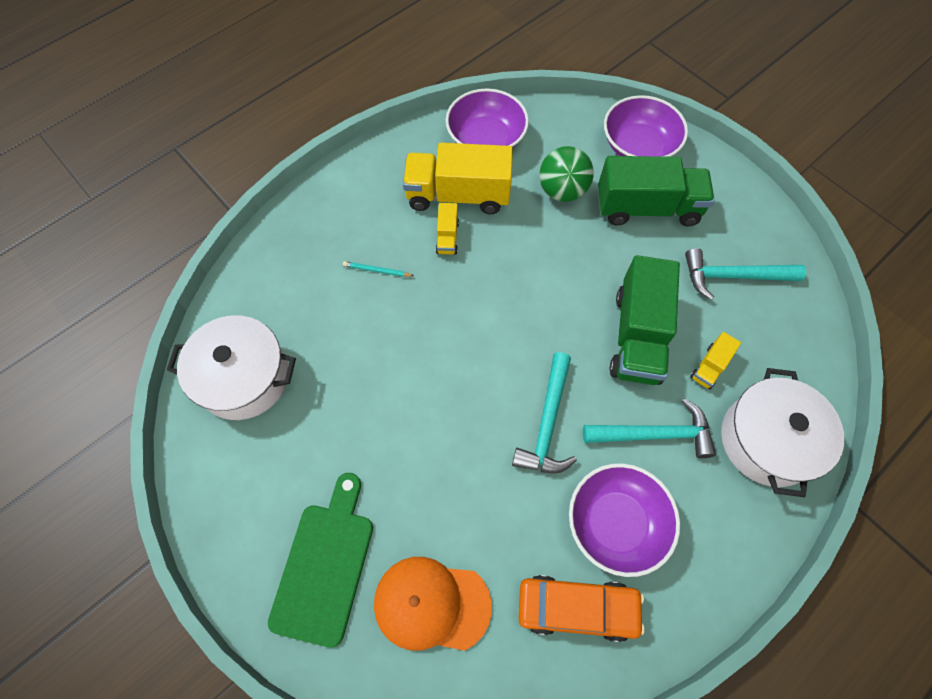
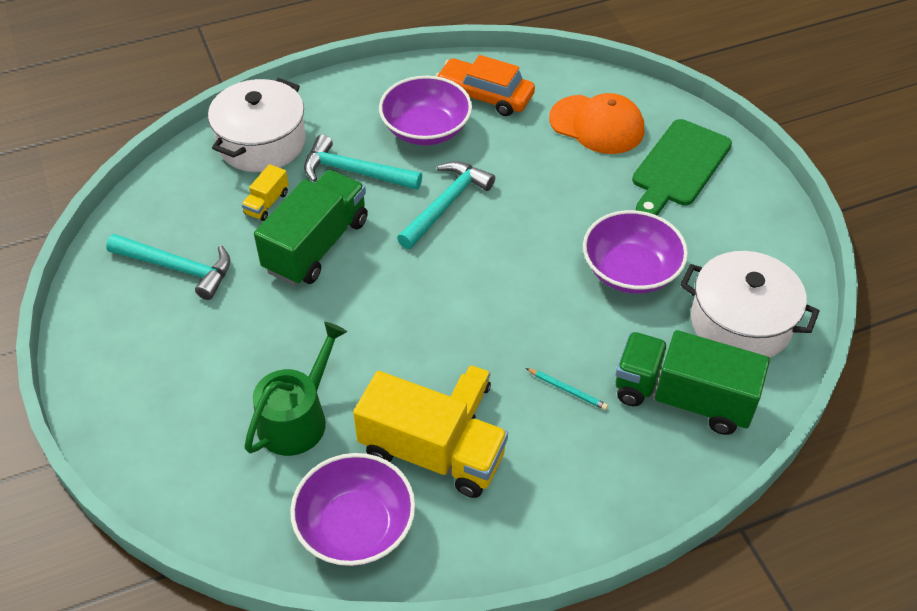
camera: 160 degrees left, 15 degrees down
(562, 191) = (297, 418): green ball -> green watering can
(638, 146) = (160, 447): purple bowl -> purple bowl (630, 271)
(647, 208) = (210, 365): green truck -> green truck (683, 398)
(709, 366) = (267, 203): yellow truck -> yellow truck turned 150 degrees clockwise

